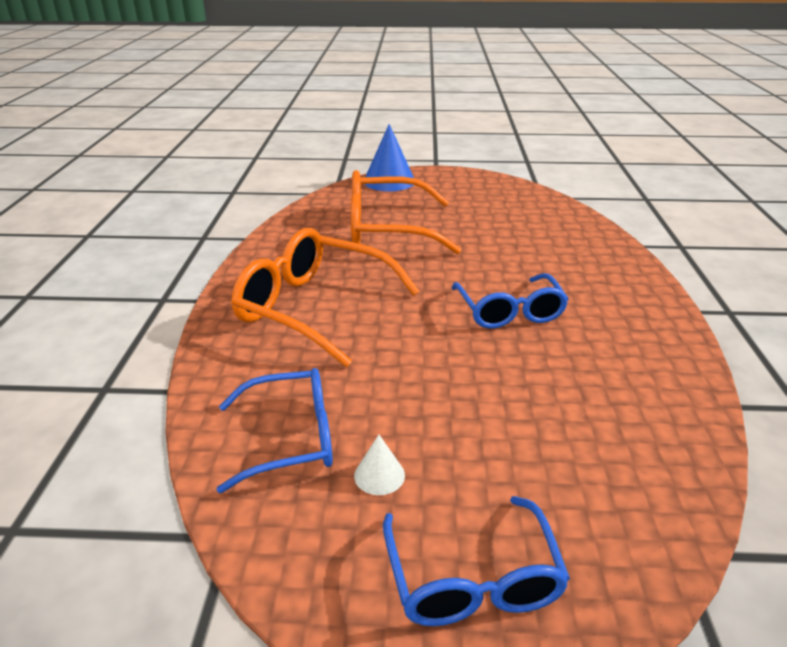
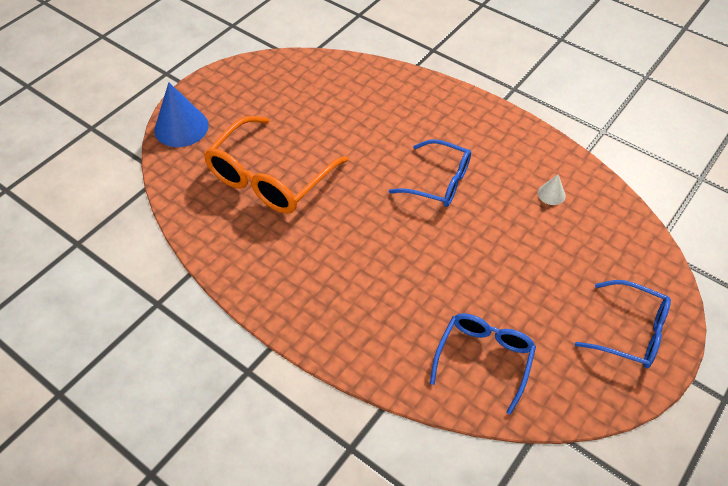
camera: 55 degrees left, 20 degrees up
(314, 307) = (348, 280): orange glasses -> none
(379, 475) = (542, 332): white cone -> white cone (551, 194)

